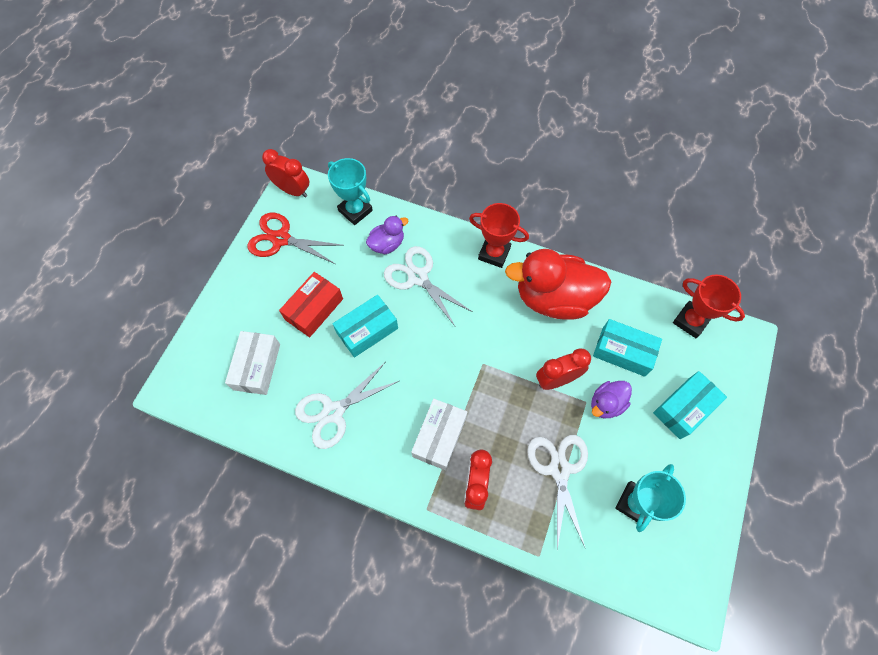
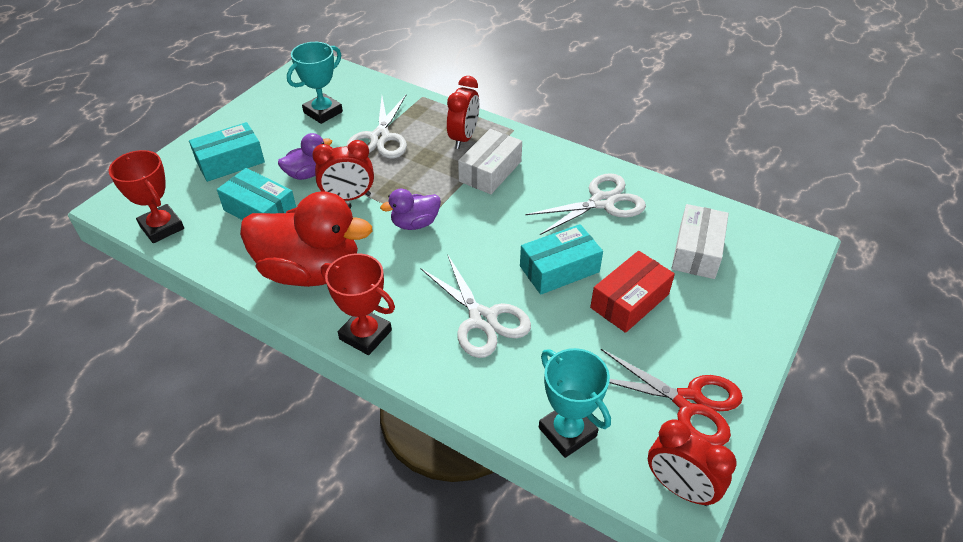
camera: 170 degrees left, 20 degrees down
(387, 244) = (520, 370): purple duck -> purple duck (415, 223)

